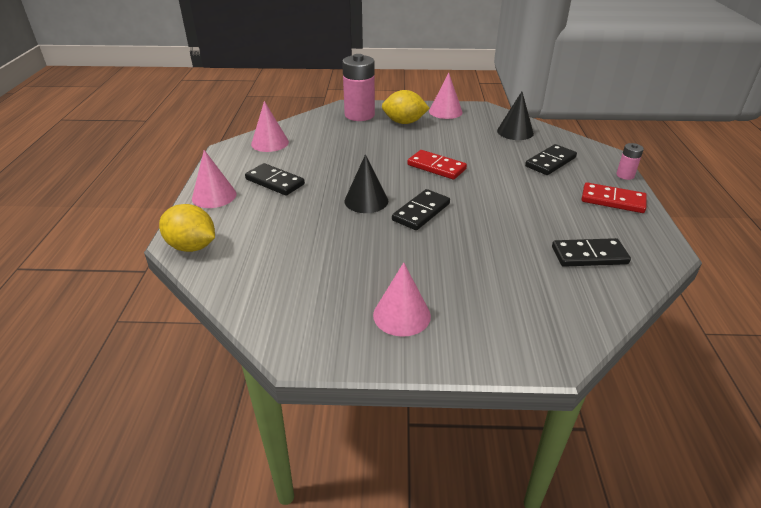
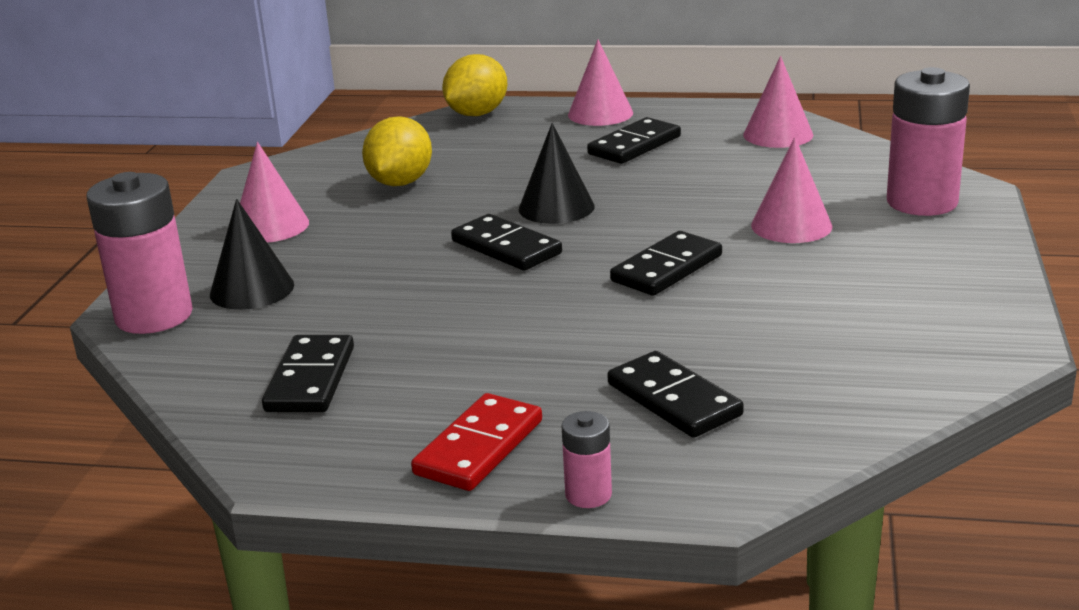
camera: 100 degrees right, 10 degrees down
(404, 122) = (888, 246): yellow lemon -> yellow lemon (400, 183)
(436, 167) = (666, 268): red domino -> black domino
(445, 111) = (967, 296): pink cone -> pink cone (791, 225)
(515, 132) = (849, 376): black cone -> black cone (252, 289)
(553, 340) = (154, 316): none -> pink battery

